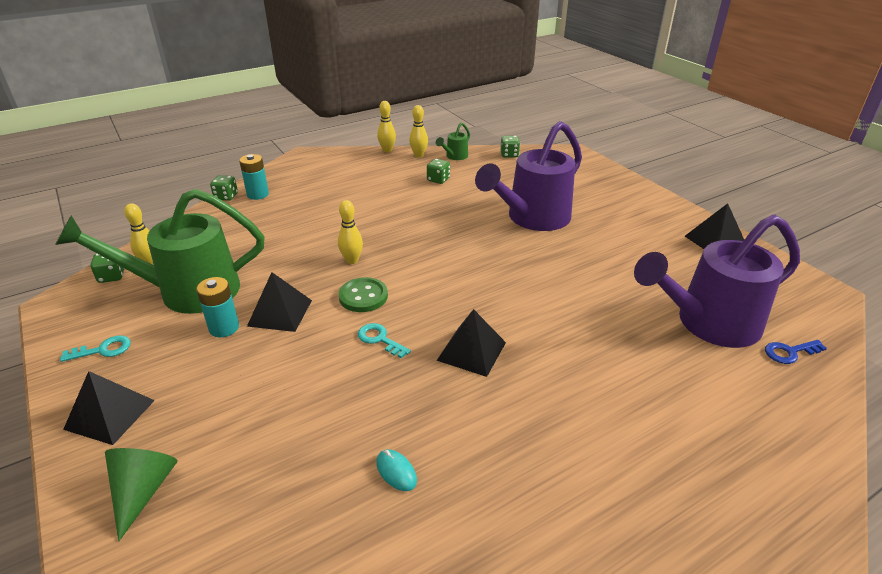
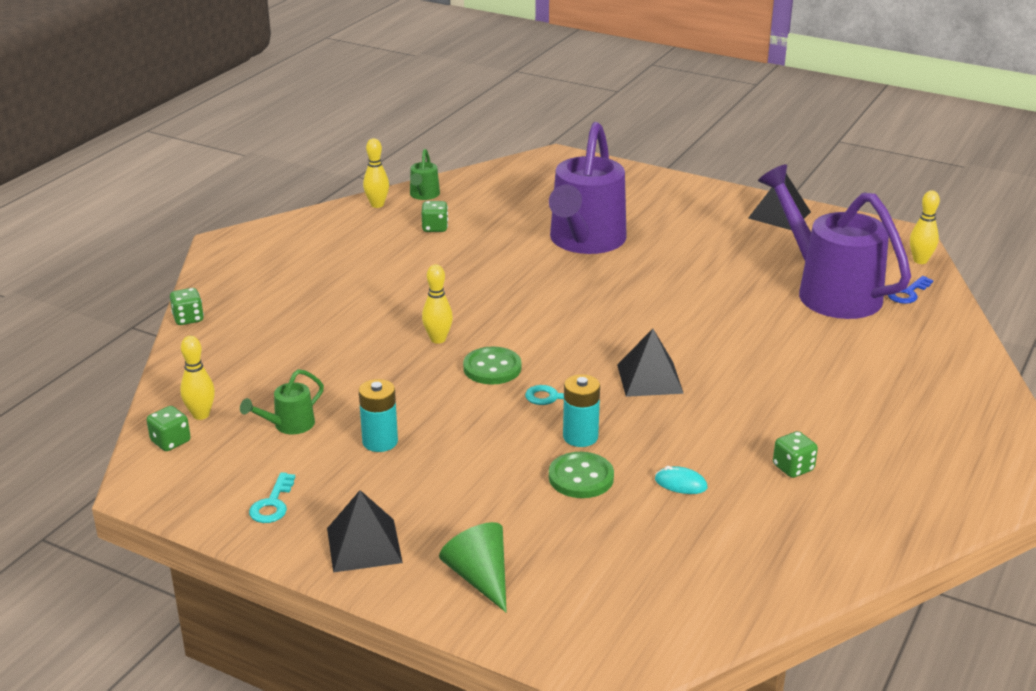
camera: 30 degrees left, 5 degrees down
(103, 350) = (272, 504): turquoise key -> turquoise key turned 150 degrees clockwise
(187, 291) = (288, 425): green watering can -> green watering can, size x0.42
(258, 194) = (227, 305): turquoise battery -> turquoise battery (580, 437)
(280, 313) = (423, 410): black pyramid -> none
(323, 425) = (581, 477): none -> green button
(387, 150) = (329, 208): yellow bowling pin -> yellow bowling pin (920, 260)
(509, 155) = (486, 177): green dice -> green dice (793, 468)
(708, 324) = (829, 291): purple watering can -> purple watering can turned 105 degrees clockwise

